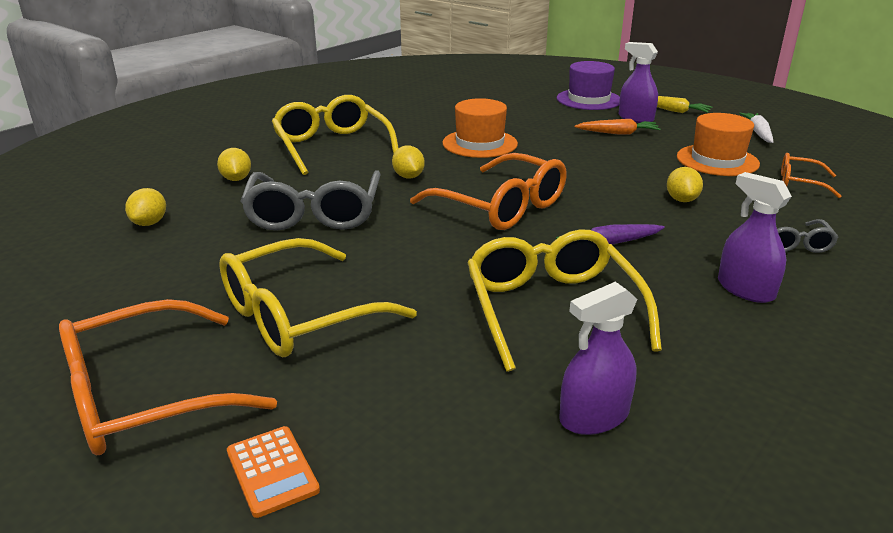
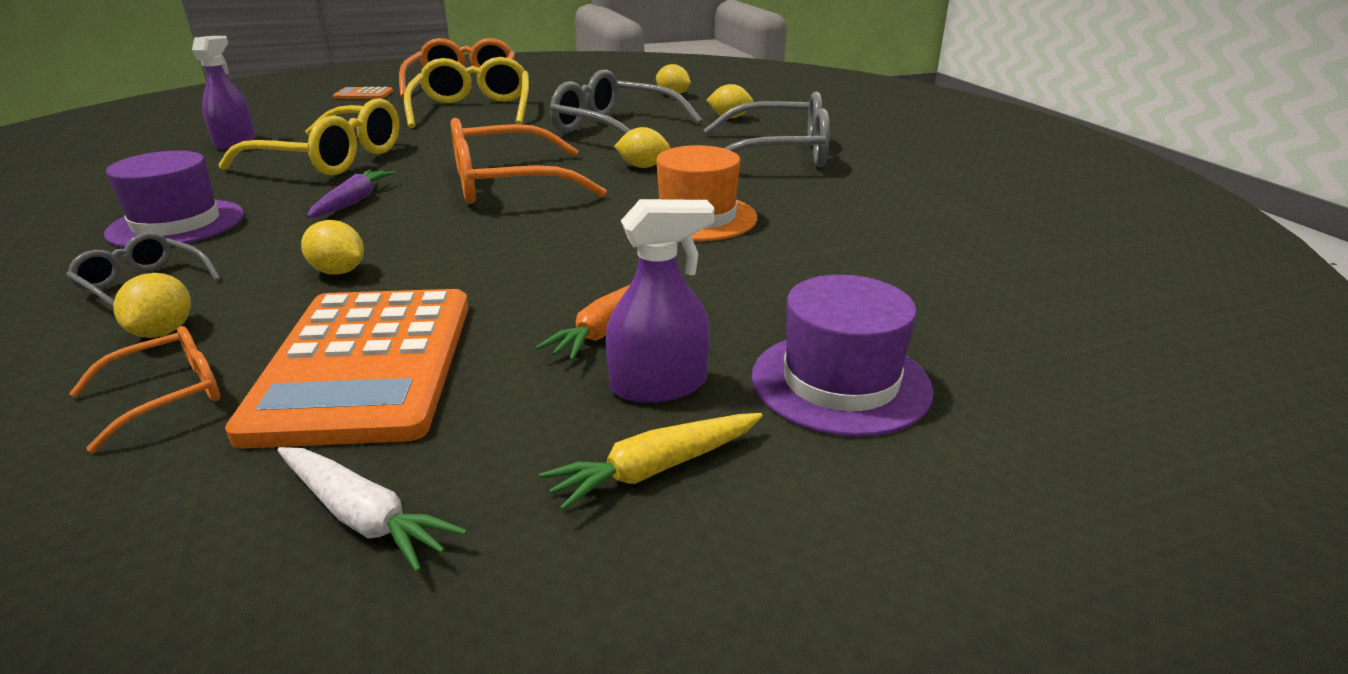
camera: 120 degrees right, 0 degrees up
(332, 146) = (779, 154): yellow glasses -> grey glasses
(717, 160) = (365, 365): orange hat -> orange calculator
(745, 289) = (176, 224): purple spray bottle -> purple hat
(791, 209) = (163, 332): none -> yellow lemon

